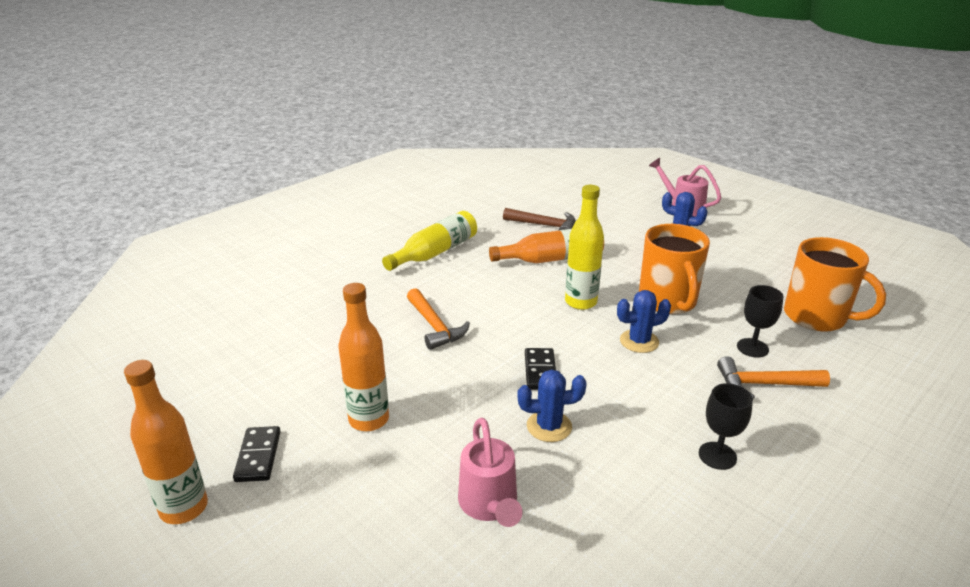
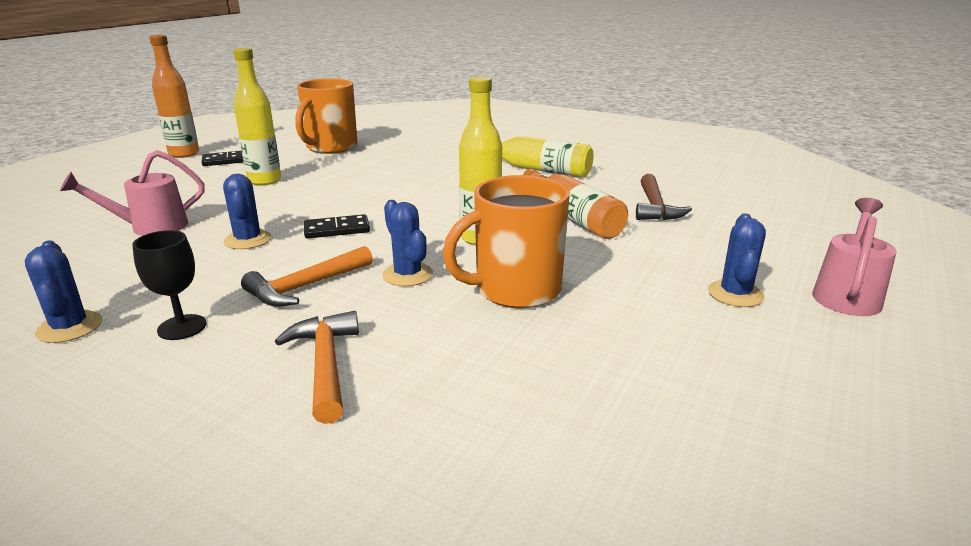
camera: 75 degrees right, 5 degrees down
(369, 419) = (264, 181): orange bottle -> yellow bottle
(434, 326) = (401, 184): orange hammer -> orange hammer (306, 286)
(718, 527) = (69, 327): none -> blue cactus
(752, 348) = (418, 357): black goblet -> none
(816, 317) = (548, 432): orange mug -> orange mug (331, 147)

